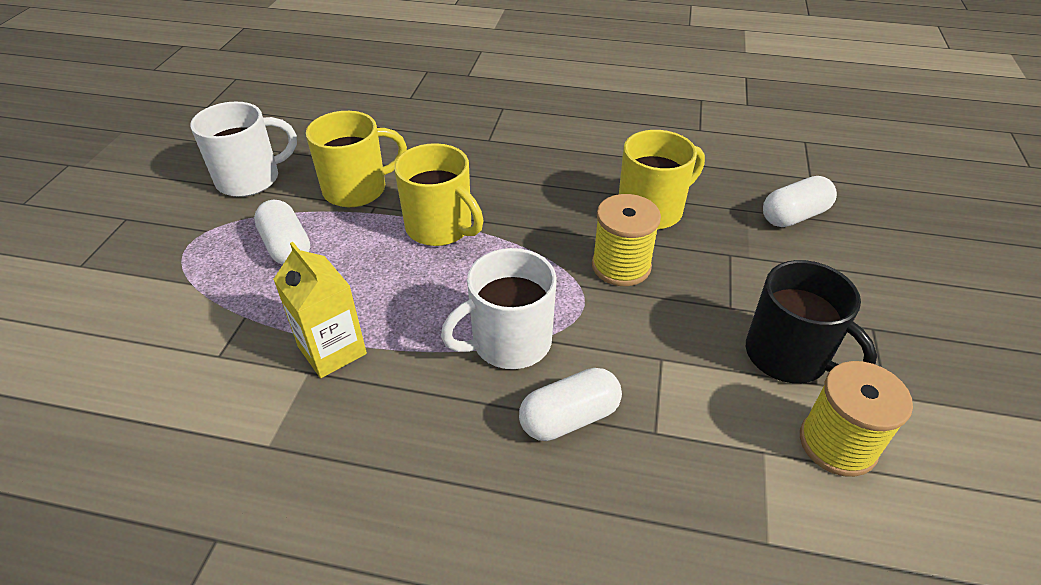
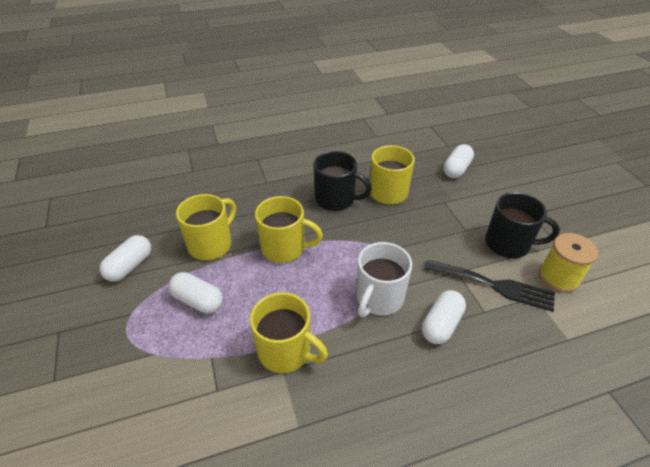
camera: 30 degrees left, 0 degrees up
(250, 179) = (130, 266): white mug -> white capsule
(332, 350) = (286, 351): yellow carton -> yellow mug
(563, 193) = (336, 199): none -> black mug
(621, 266) = (399, 230): yellow spool -> none
(706, 403) = (494, 285): none -> black fork

